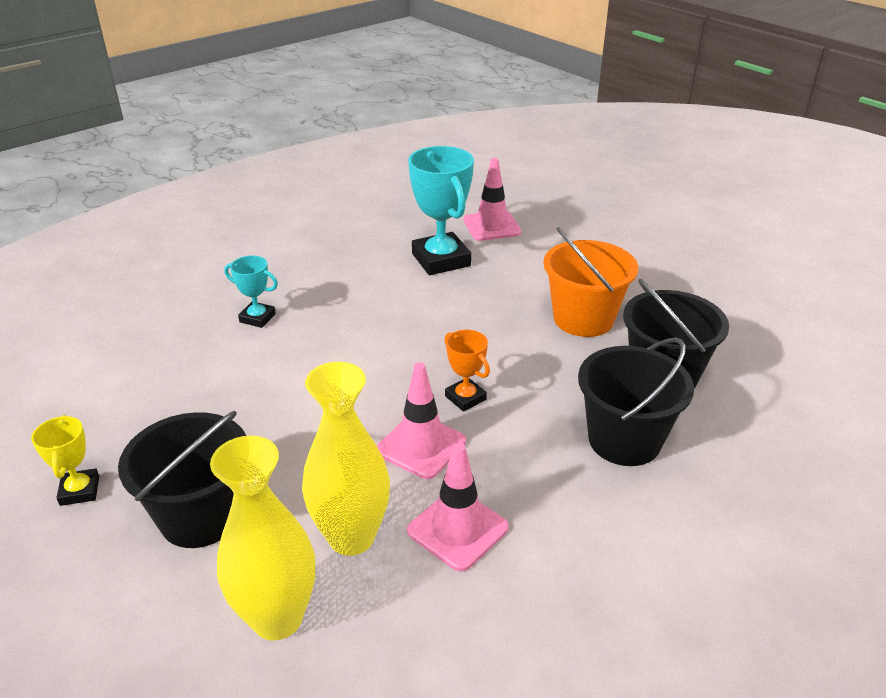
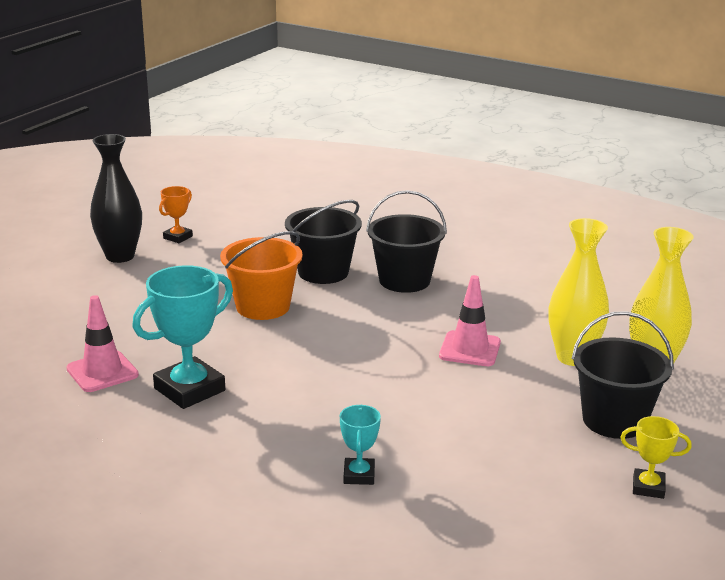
camera: 110 degrees left, 10 degrees down
(80, 491) = (648, 487): yellow trophy -> yellow trophy turned 45 degrees clockwise
(457, 529) = (532, 323): pink traffic cone -> none
(465, 398) = (403, 341): orange trophy -> orange trophy (178, 237)
(726, 252) = (120, 256): none -> black vase

